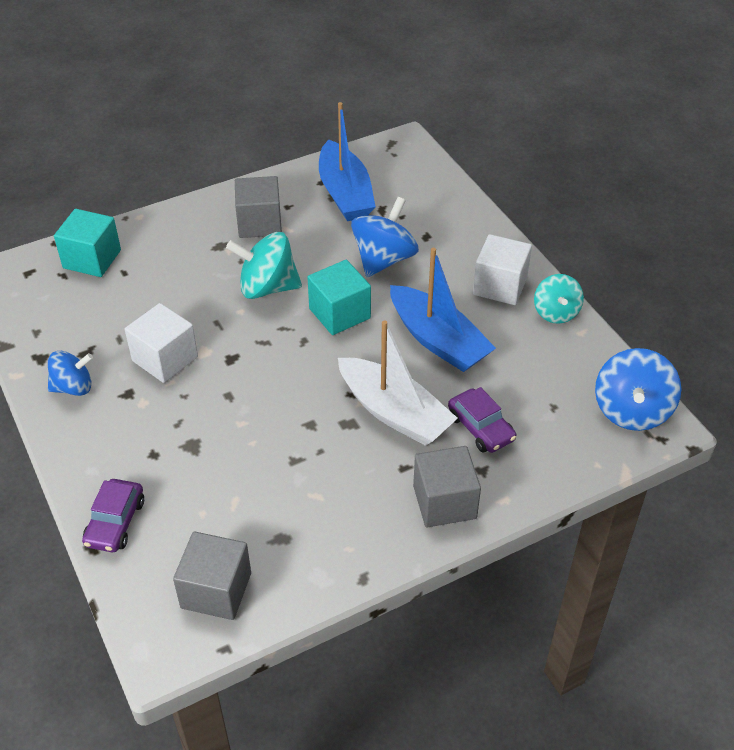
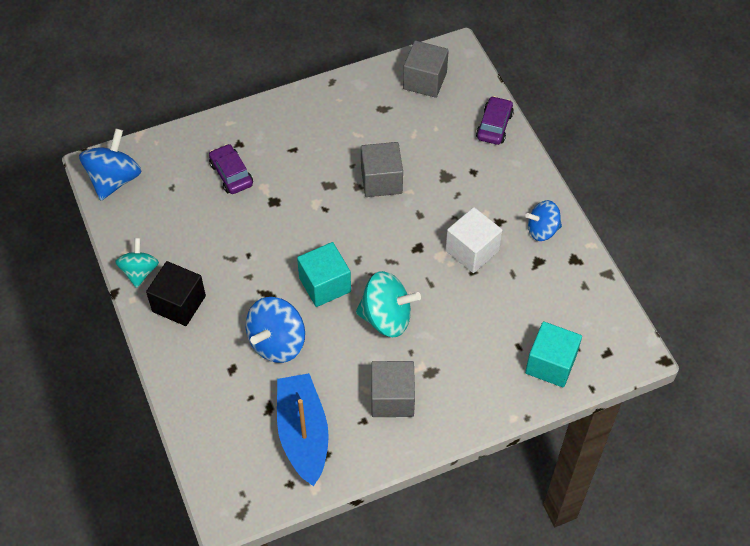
camera: 175 degrees left, 10 degrees up
(394, 412) = (293, 191): white boat -> none
(438, 340) = (246, 252): blue boat -> none
(444, 502) = (270, 123): grey cube -> grey cube (381, 180)
(500, 286) = (179, 304): white cube -> black cube

